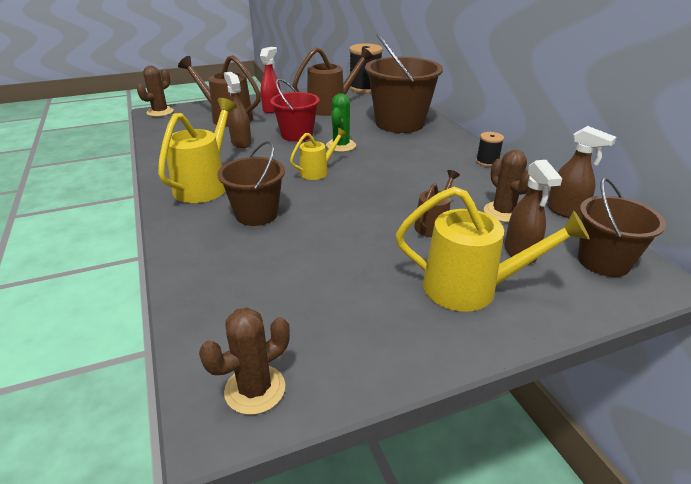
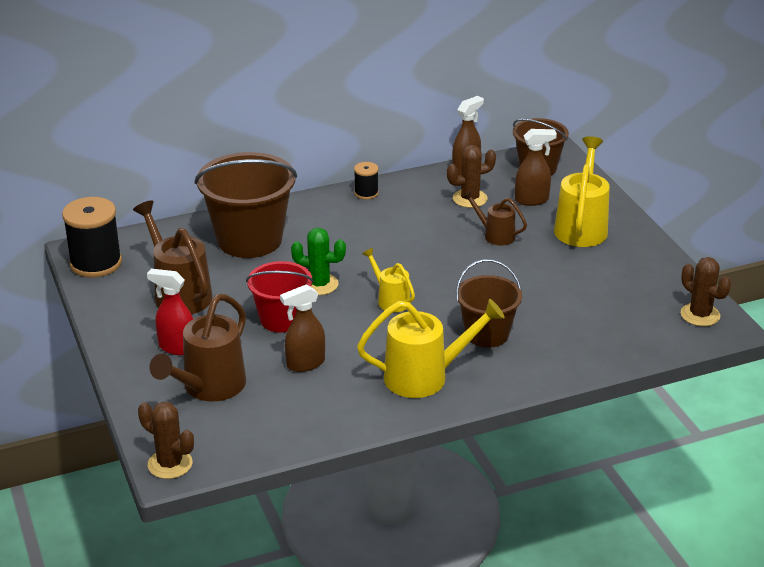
camera: 90 degrees left, 0 degrees up
(205, 185) = (426, 376): yellow watering can -> yellow watering can turned 150 degrees clockwise

